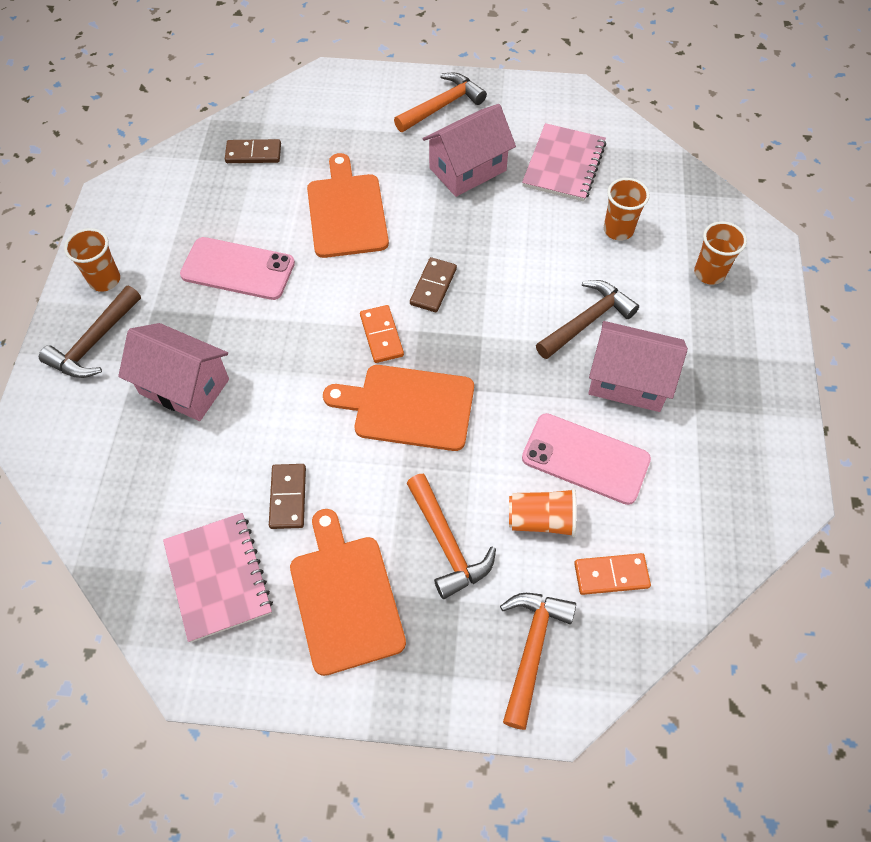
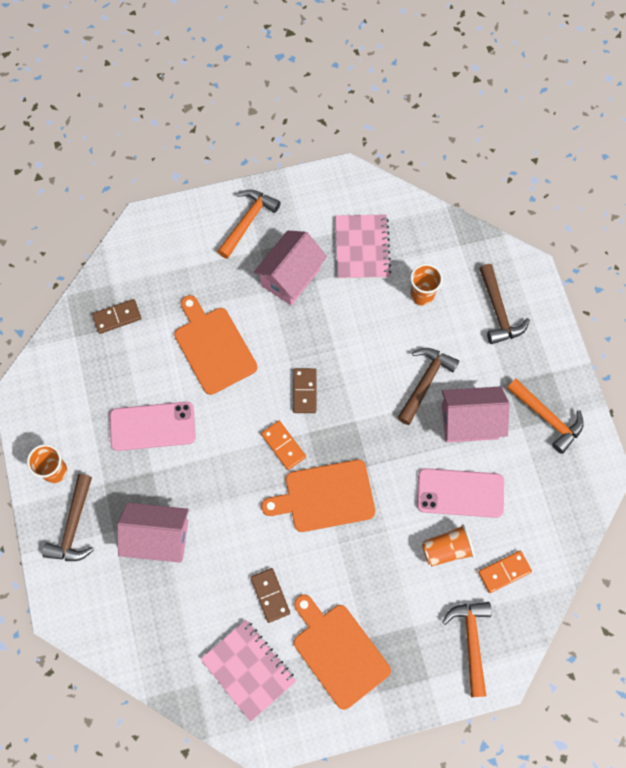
camera: 20 degrees left, 10 degrees up
(447, 544) = (390, 589): orange hammer -> orange hammer (547, 418)
(709, 273) = (498, 311): orange cup -> brown hammer

